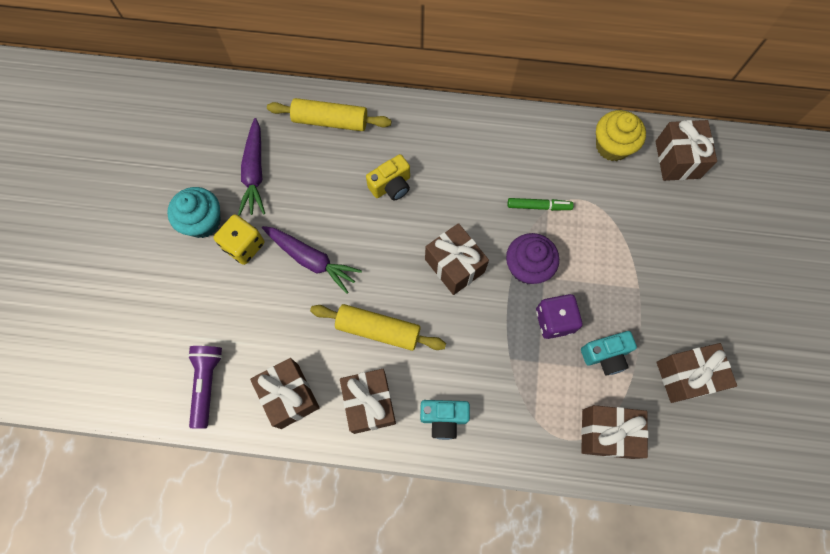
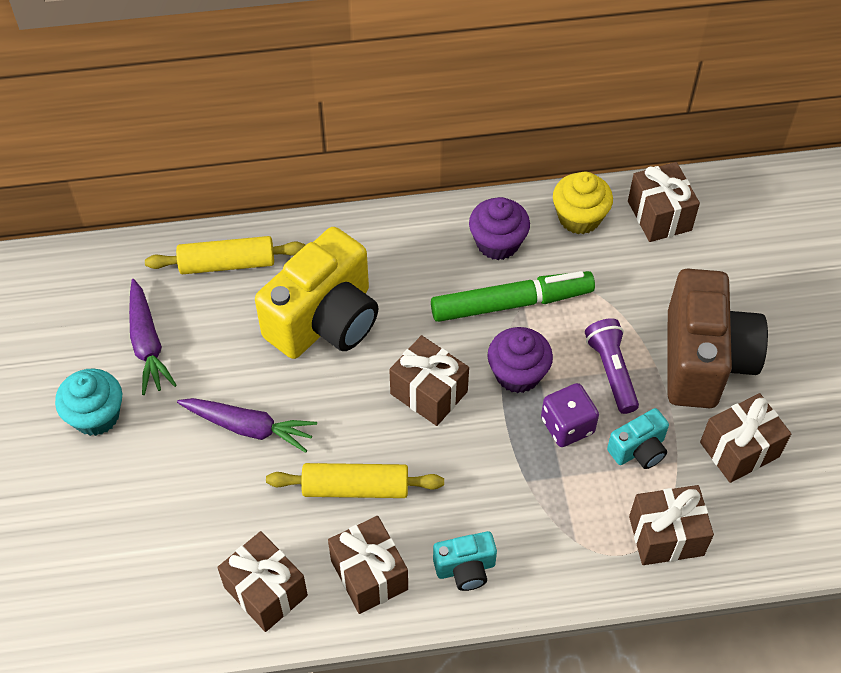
camera: 15 degrees left, 15 degrees down
(207, 384) = (155, 604): purple flashlight -> purple flashlight (611, 371)
(244, 246) = (157, 431): yellow dice -> none
(391, 186) = (325, 320): yellow camera -> yellow camera, size x2.15
(539, 206) = (511, 303): green marker -> green marker, size x2.04
(541, 152) = (497, 243): none -> purple cupcake
(679, 292) = (704, 360): none -> brown camera

